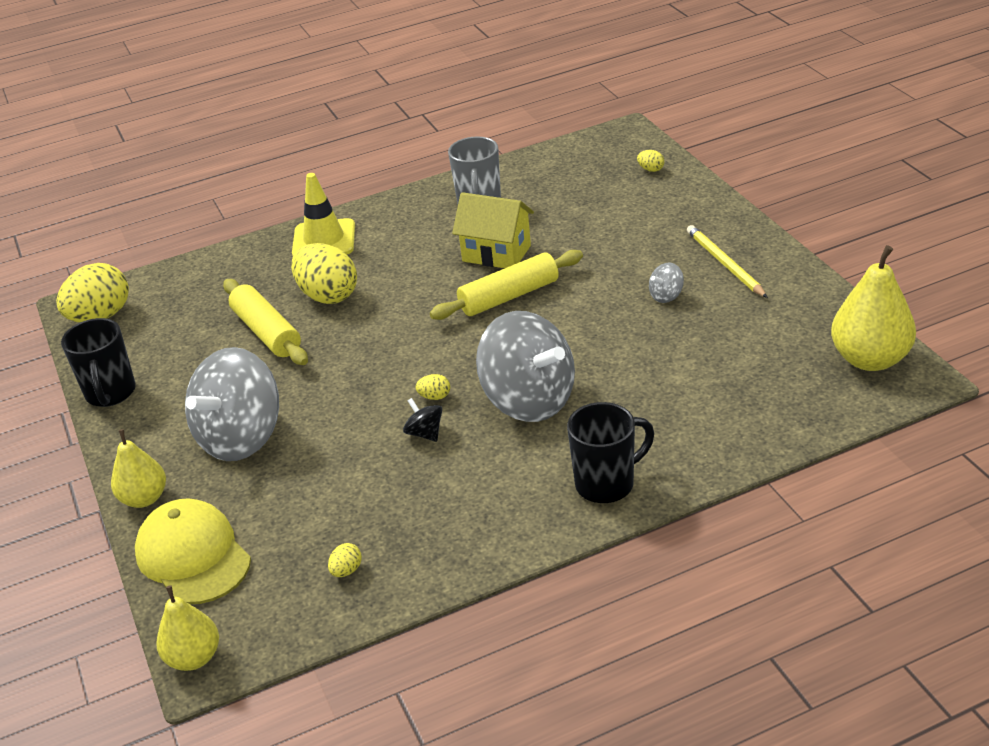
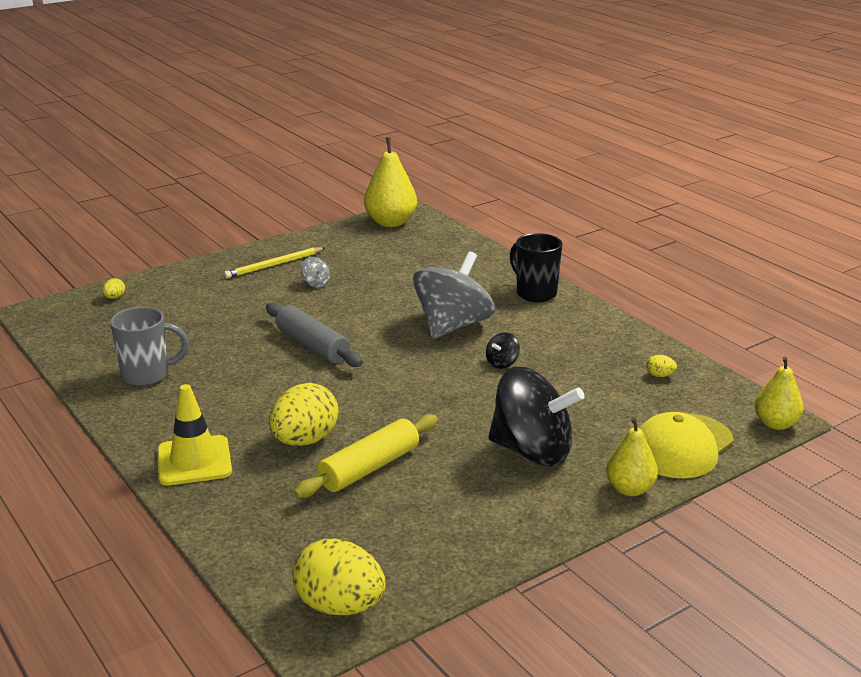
camera: 105 degrees left, 10 degrees down
(110, 393) = (487, 554): black mug -> none
(241, 437) = (532, 451): grey spinning top -> black spinning top
(435, 397) = (456, 364): yellow egg -> none
(496, 253) = (241, 358): yellow house -> none
(509, 296) = (312, 345): yellow rolling pin -> grey rolling pin

